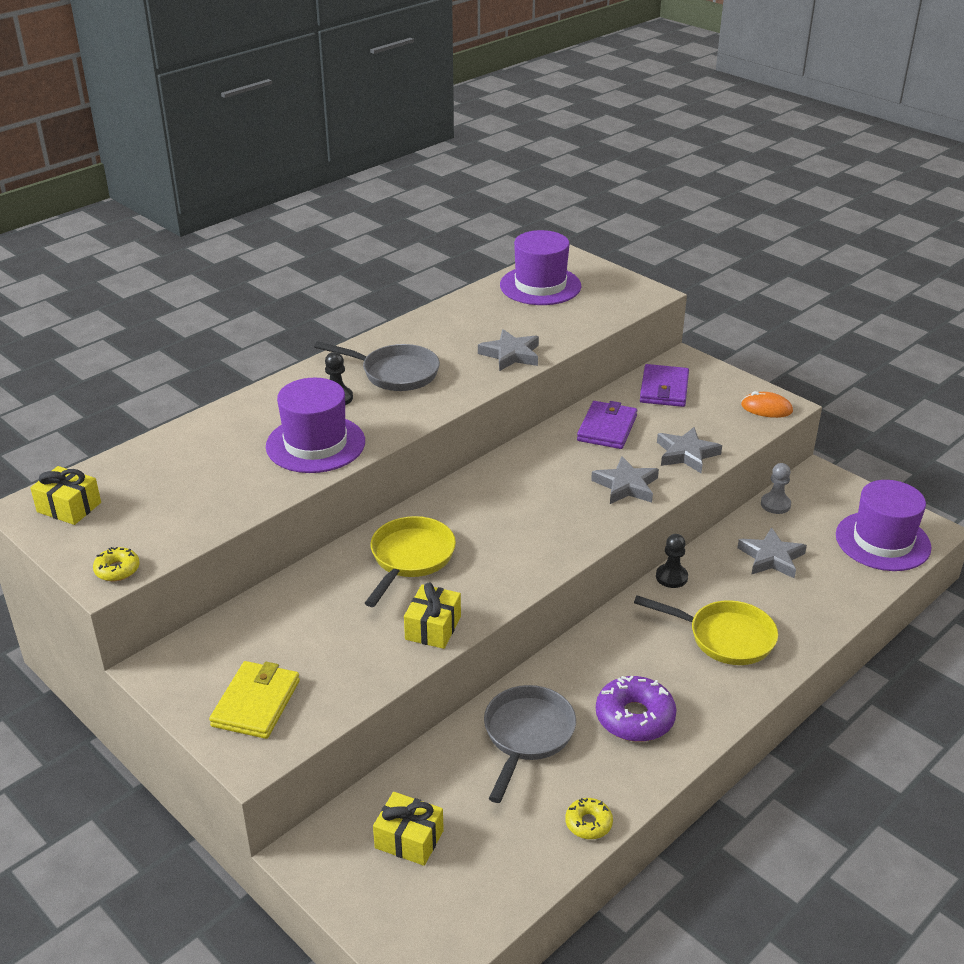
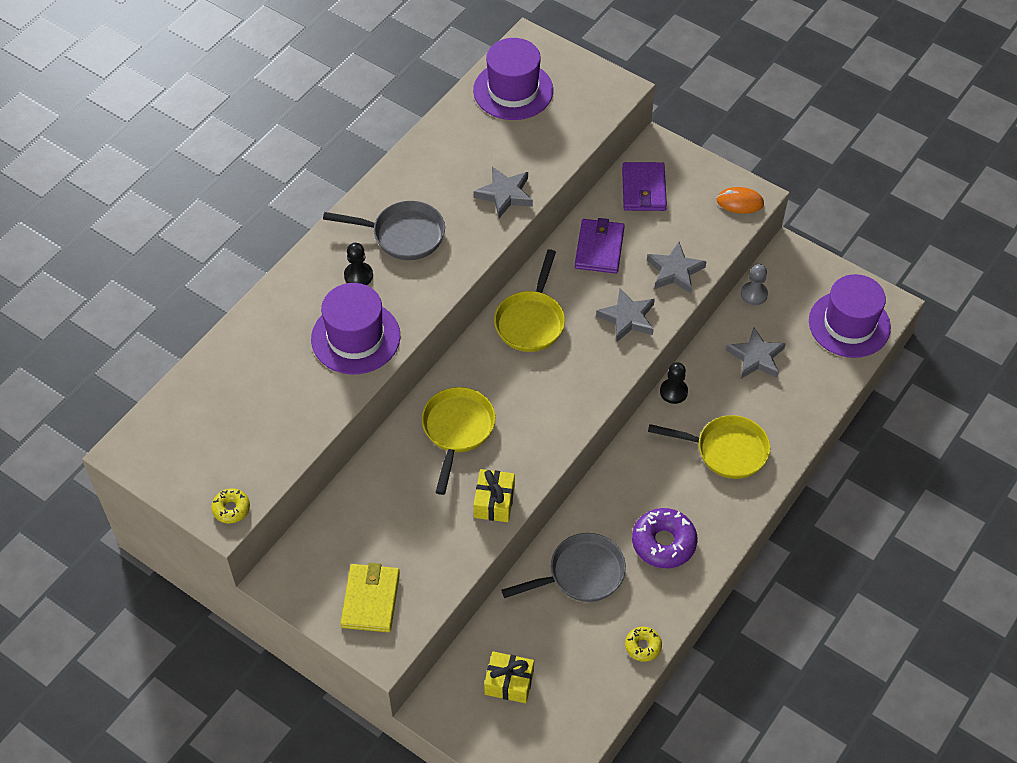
camera: 10 degrees left, 20 degrees up
(69, 507) = (162, 445): yellow gift -> none
(519, 477) = (531, 321): none -> yellow pan
(527, 736) = (581, 574): grey pan -> grey pan turned 60 degrees clockwise

